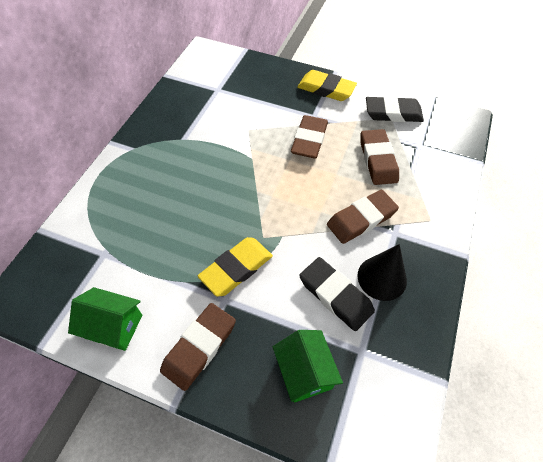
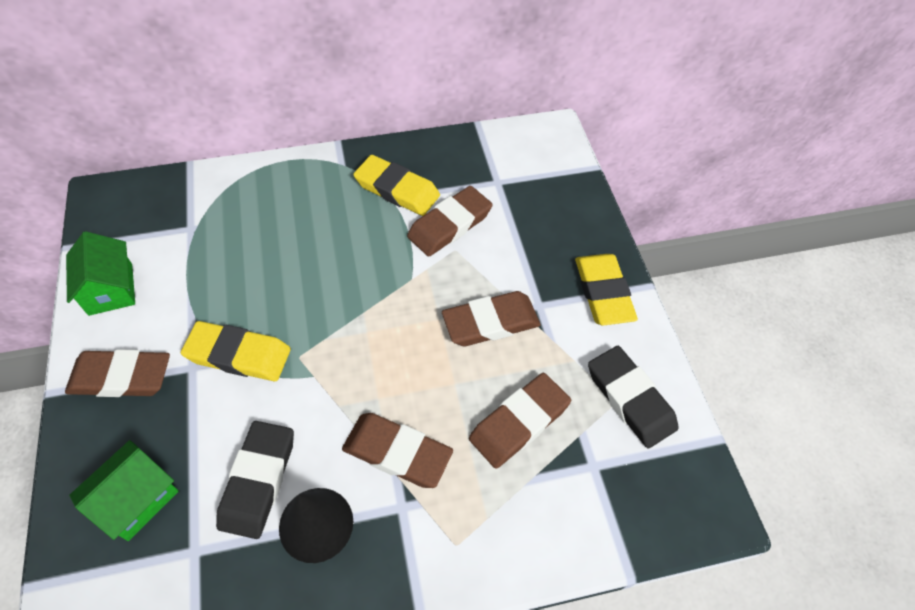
camera: 55 degrees right, 0 degrees up
(180, 133) = (397, 189): none -> yellow eraser
(229, 123) = (450, 225): none -> brown eraser

